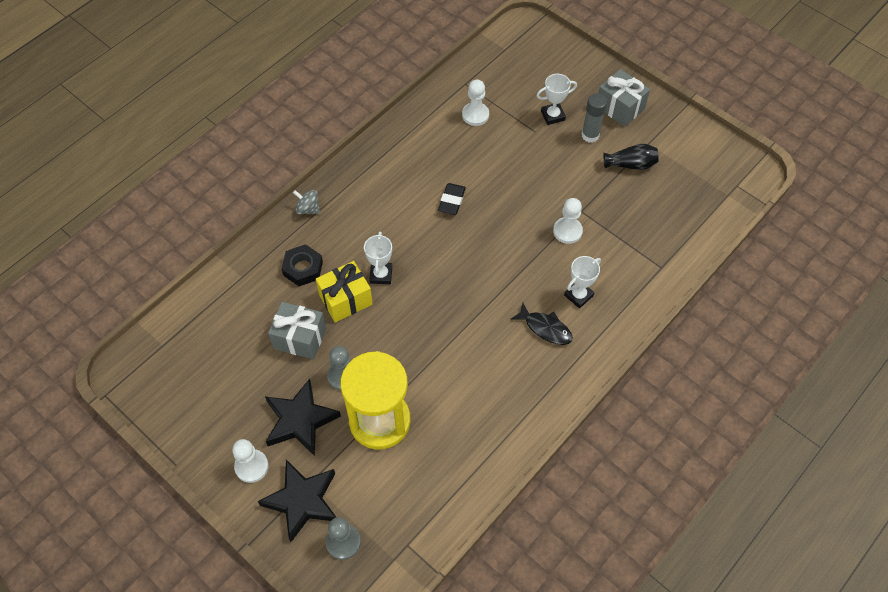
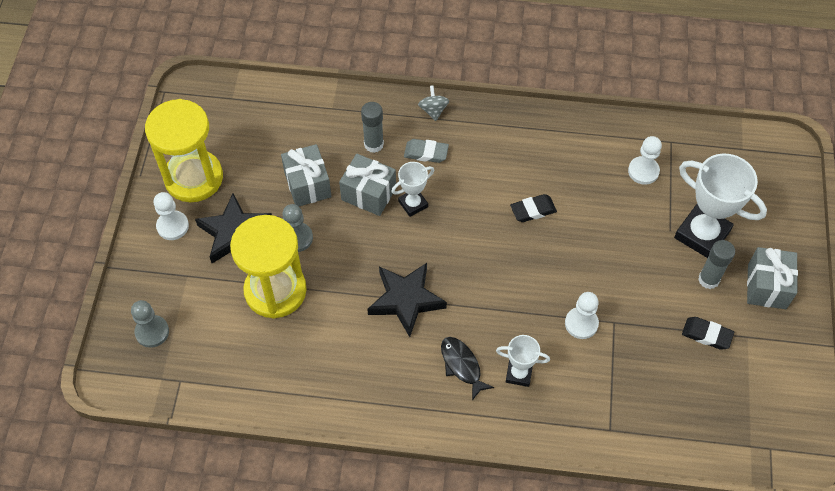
camera: 55 degrees right, 0 degrees up
(217, 422) = (194, 178): none -> yellow hourglass
(302, 501) = (167, 280): black star -> black star (406, 300)
(303, 268) = (373, 144): black nut -> grey glue stick
(342, 238) = (426, 153): none -> grey eraser
(345, 299) = (368, 194): yellow gift -> grey gift
(545, 328) = (462, 366): black fish -> black fish turned 150 degrees clockwise
(553, 116) = (702, 234): white trophy -> white trophy, size x1.86
(630, 164) = (706, 335): black vase -> black eraser

